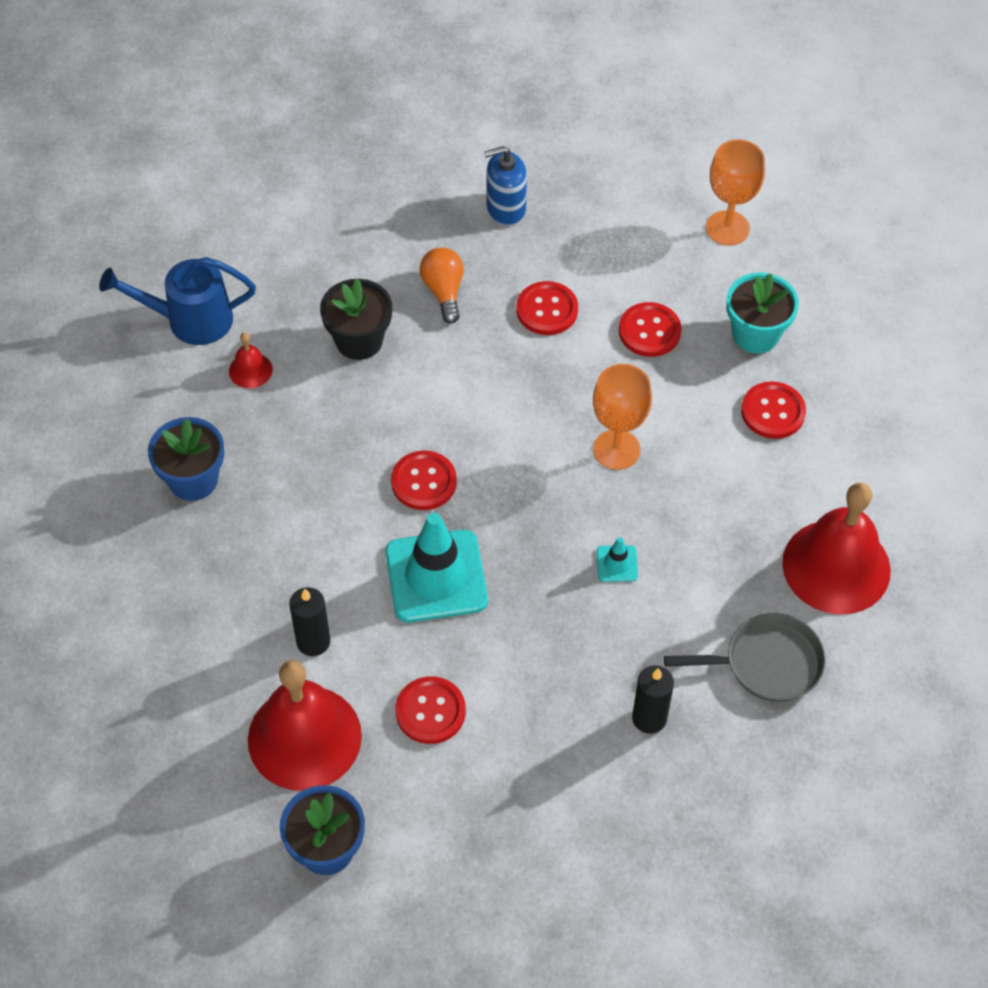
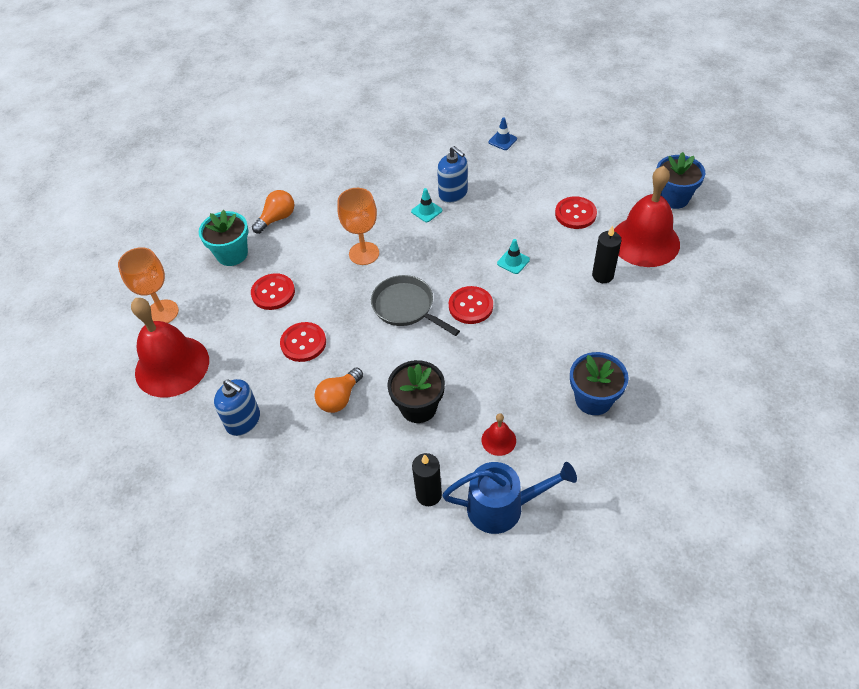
camera: 130 degrees left, 5 degrees down
(189, 320) = (503, 507): blue watering can -> blue watering can turned 45 degrees counterclockwise
(436, 576) = (513, 261): turquoise traffic cone -> turquoise traffic cone, size x0.43
(616, 617) = (453, 193): none -> blue soap dispenser
(649, 718) = (485, 154): black candle -> black candle (428, 495)
(655, 764) = (502, 140): none -> blue traffic cone
(766, 663) = (416, 141): grey pan -> grey pan (406, 307)
(773, 412) = (277, 218): red button -> orange light bulb
(836, 566) = (342, 151): red bell -> red bell (172, 366)

